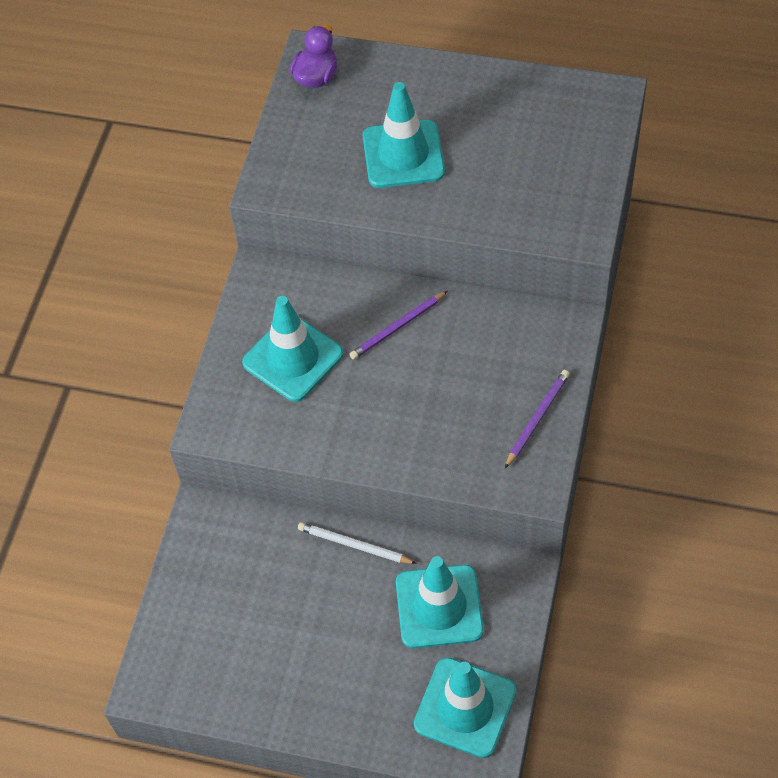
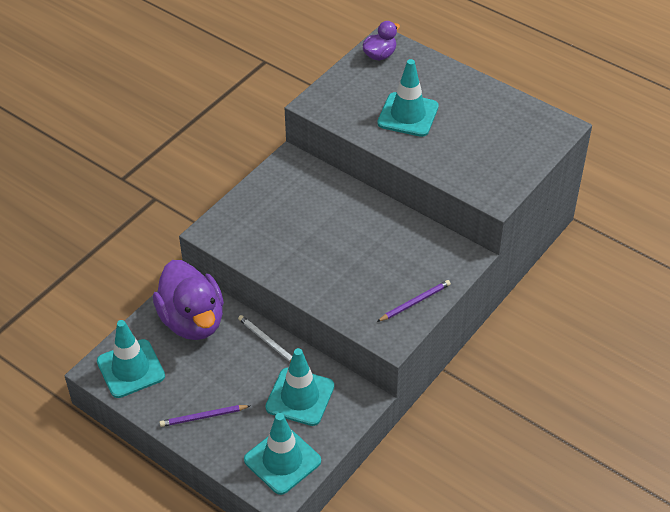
camera: 20 degrees right, 10 degrees down
(237, 557) = (192, 320): none -> purple duck
(293, 358) = (282, 213): turquoise traffic cone -> turquoise traffic cone (131, 369)
(397, 327) = (357, 219): purple pencil -> purple pencil (203, 417)

